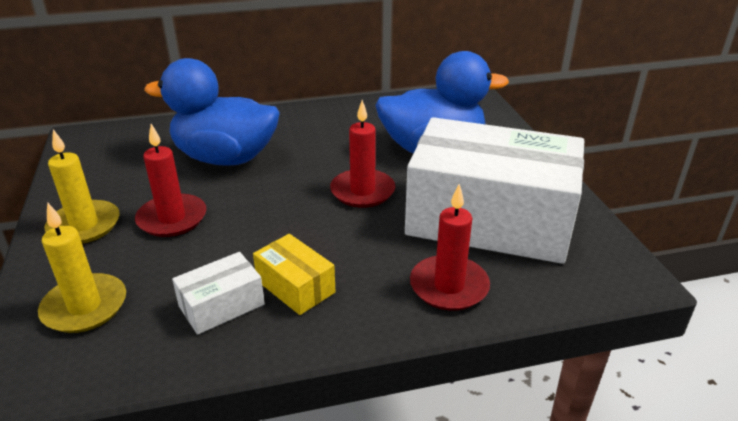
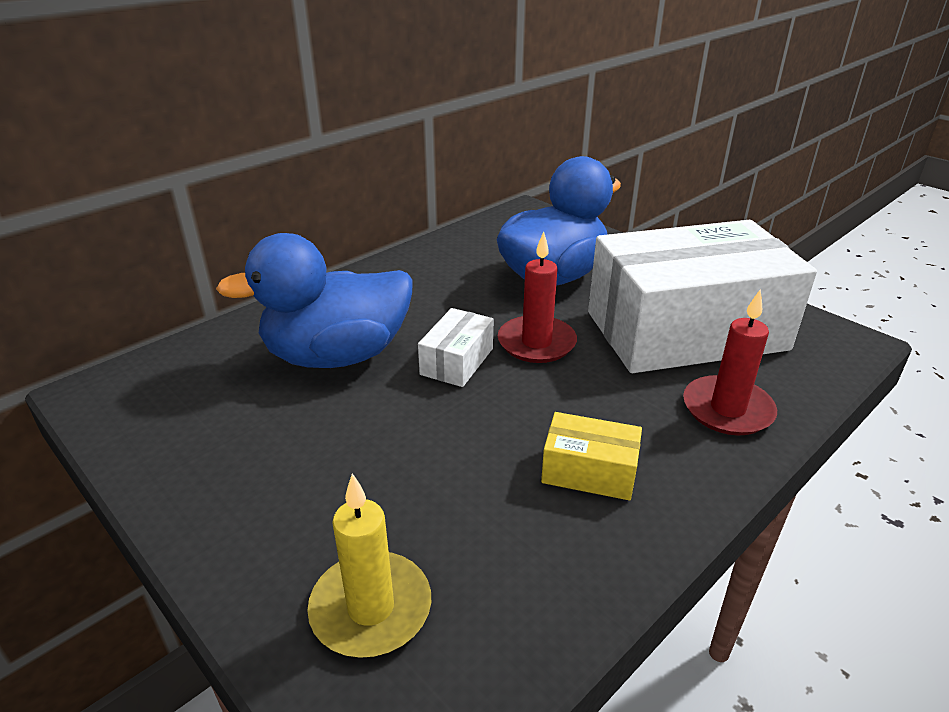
camera: 30 degrees left, 0 degrees up
(84, 225) = (243, 505): yellow candle -> none
(172, 218) = (355, 451): red candle -> none
(221, 305) = (536, 528): white box -> white box (457, 361)

